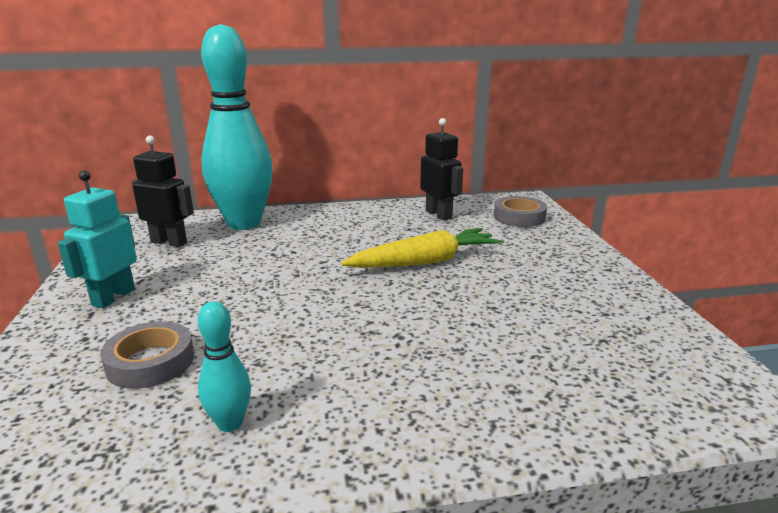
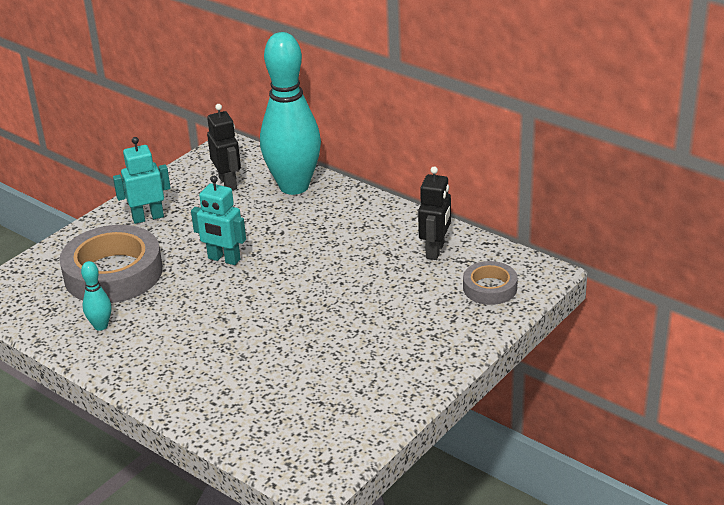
camera: 50 degrees right, 10 degrees up
(150, 362) = (113, 273): grey tape -> grey tape, size x1.89
(274, 290) = (224, 259): none -> turquoise robot
(425, 261) = (339, 289): yellow carrot -> none

